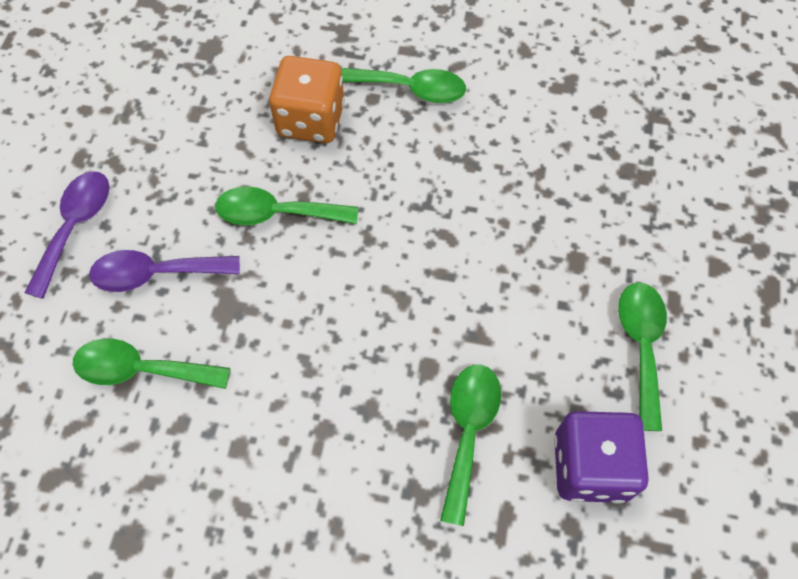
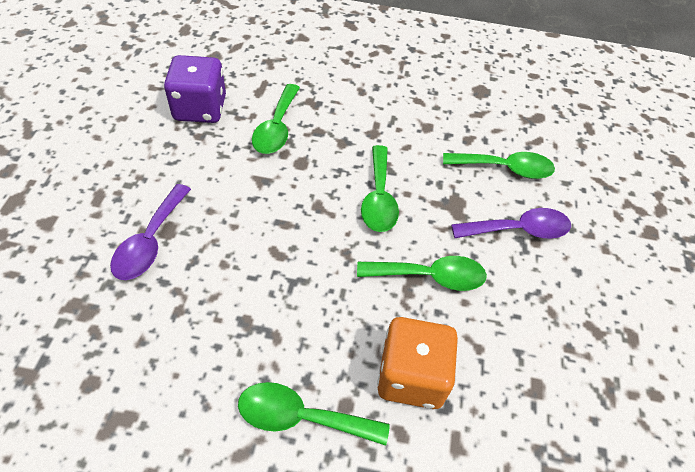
camera: 175 degrees right, 10 degrees down
(75, 227) = (601, 269): purple spoon -> purple spoon (150, 242)
(641, 346) = (138, 169): green spoon -> green spoon (378, 198)

